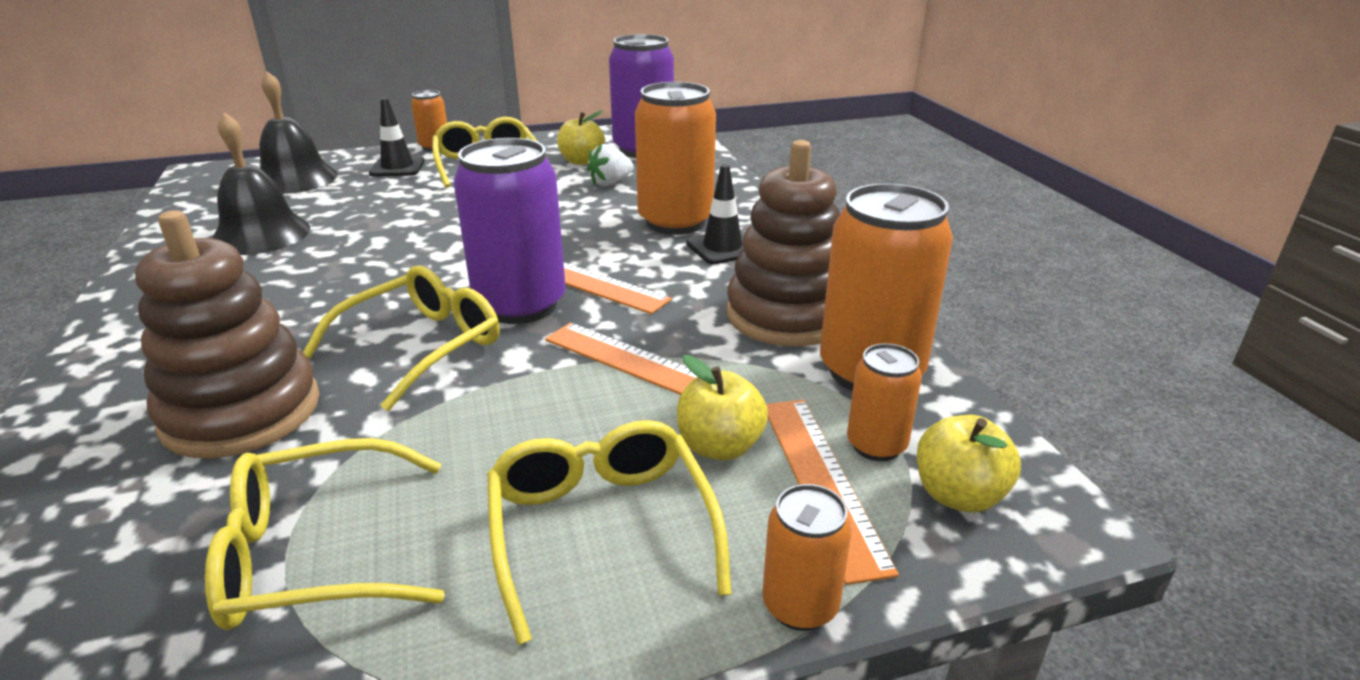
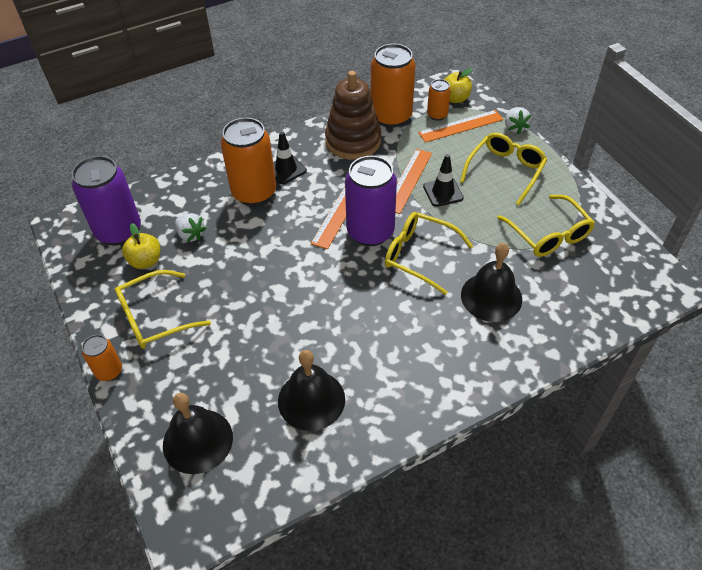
camera: 100 degrees left, 20 degrees up
(242, 412) = (491, 297): brown stacking toy -> black bell
(397, 167) = (165, 376): black traffic cone -> black traffic cone (443, 192)
(601, 529) = (505, 171): yellow glasses -> yellow glasses turned 150 degrees clockwise
(719, 446) = (453, 150): yellow apple -> none
(800, 605) = (514, 127): orange can -> white strawberry

